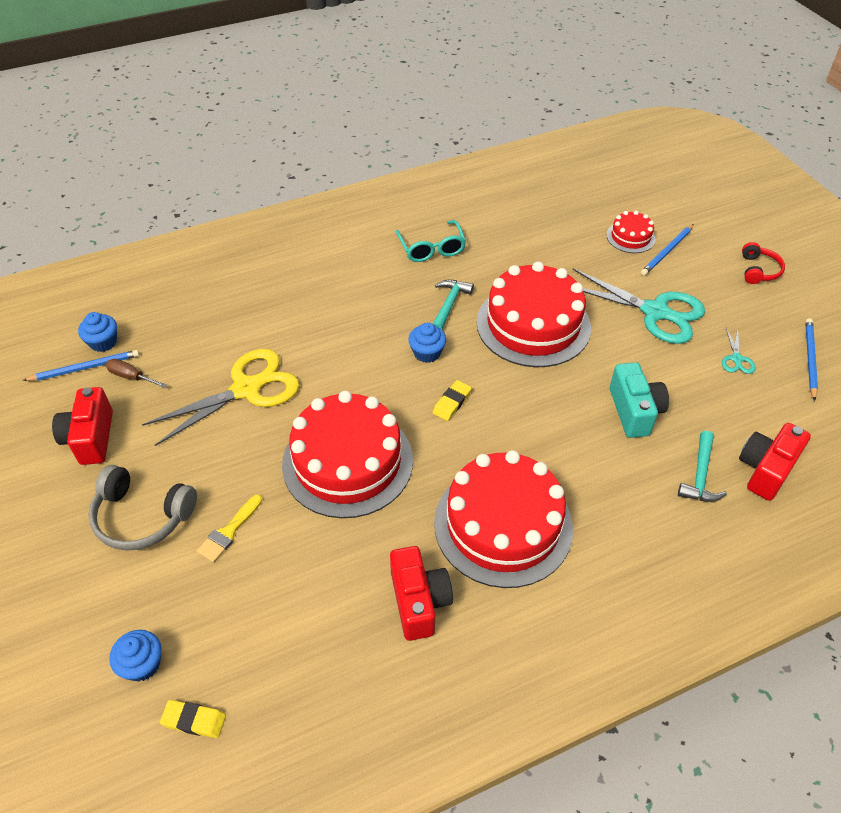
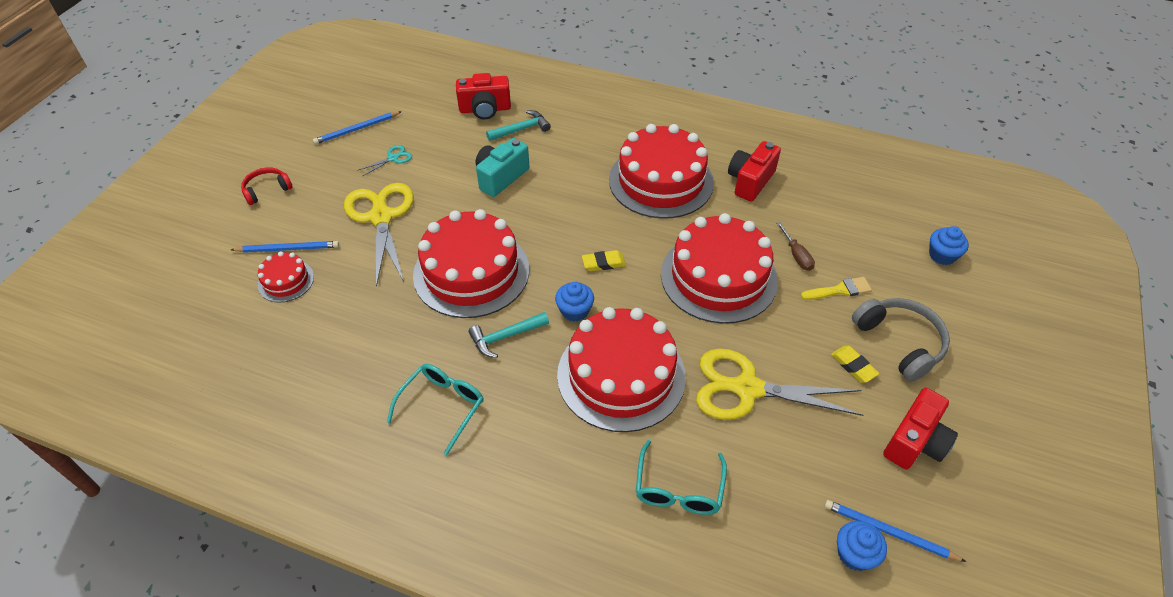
camera: 135 degrees left, 0 degrees up
(131, 377) = (846, 483): brown screwdriver -> brown screwdriver (796, 255)
(194, 720) = (922, 212): yellow eraser -> yellow eraser (853, 366)
(242, 303) = (678, 489): none -> turquoise glasses
(344, 336) = (621, 375): none -> red cake
(655, 312) = (381, 217): turquoise scissors -> yellow scissors

